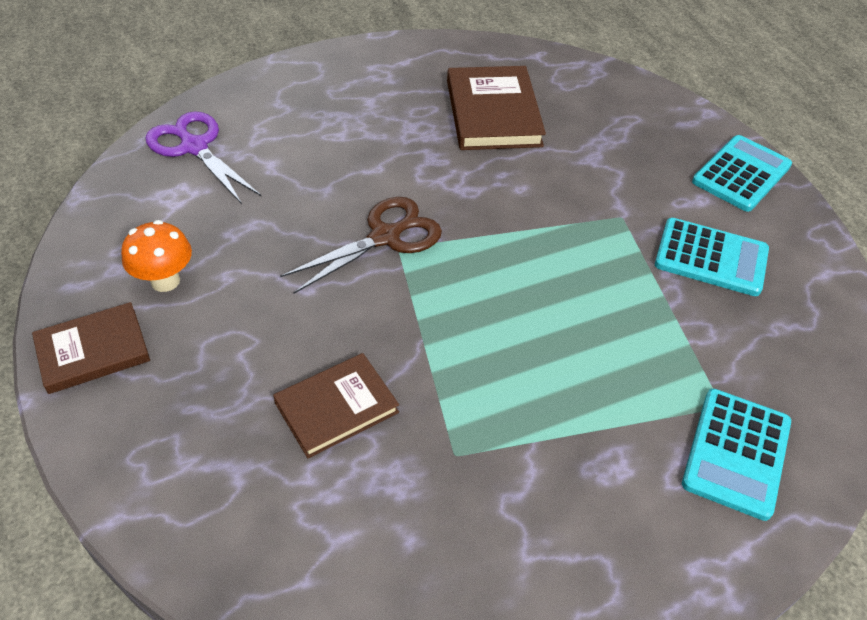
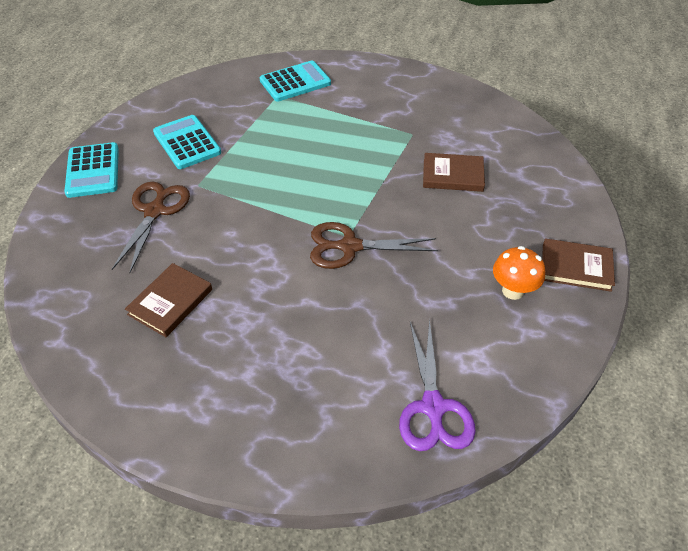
camera: 140 degrees left, 0 degrees up
(493, 113) = (170, 302): brown book -> brown book, size x0.66
(619, 170) = (155, 211): none -> brown scissors
(741, 174) = (93, 170): turquoise calculator -> turquoise calculator turned 90 degrees counterclockwise

